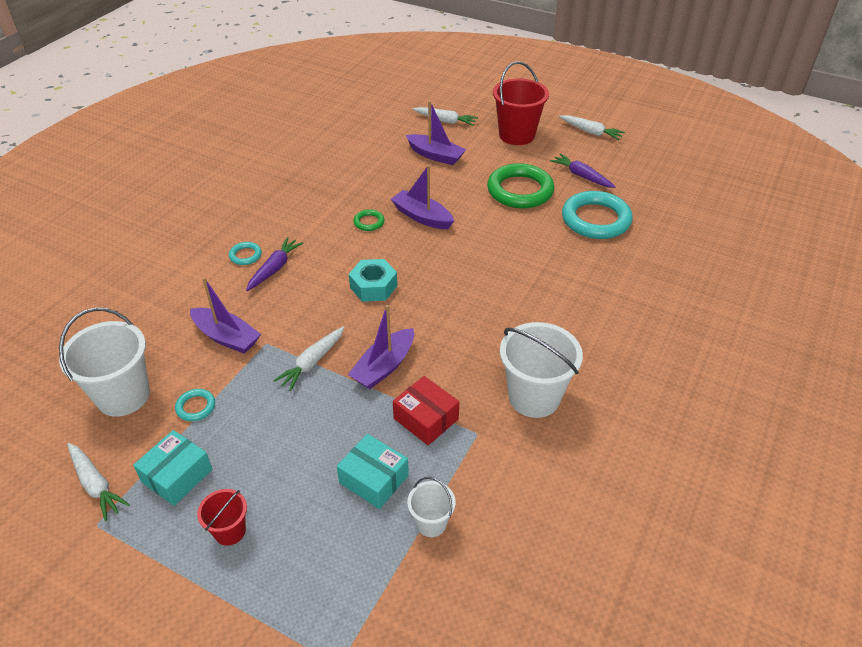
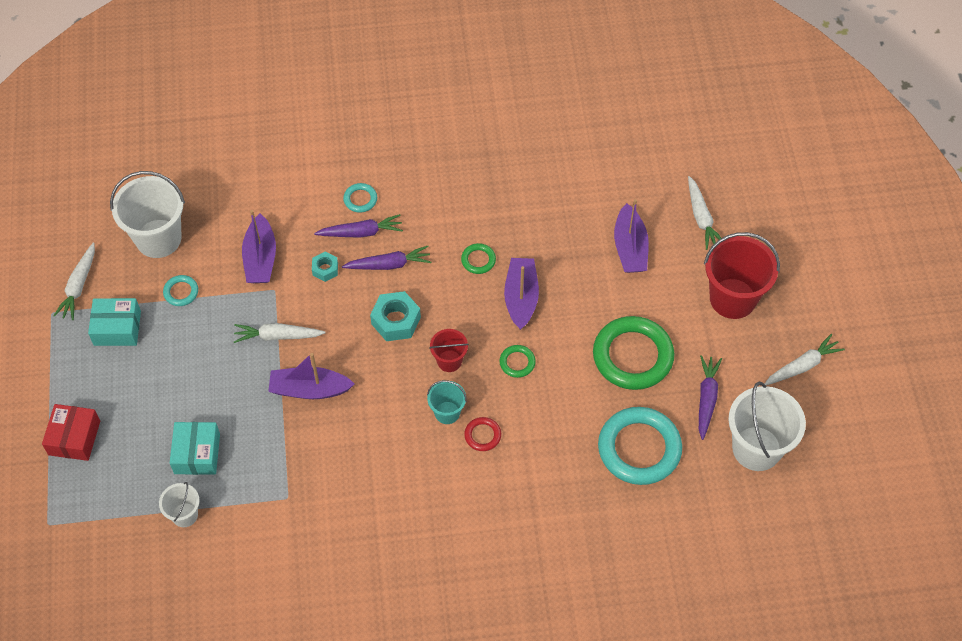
camera: 55 degrees right, 15 degrees up
(230, 531) = (97, 394): red bucket -> red bucket (449, 361)
(283, 303) = (325, 269): none -> turquoise nut
(320, 267) = (389, 264): none -> purple carrot
(426, 419) = (277, 453): red box -> red box (74, 438)
(473, 242) = (517, 362): none -> green ring
(482, 297) = (447, 412): none -> turquoise bucket
(519, 287) = (482, 435): none -> red ring
(534, 397) = (354, 518): white bucket -> white bucket (756, 448)
(591, 132) = (802, 365): white carrot -> white carrot turned 120 degrees counterclockwise

